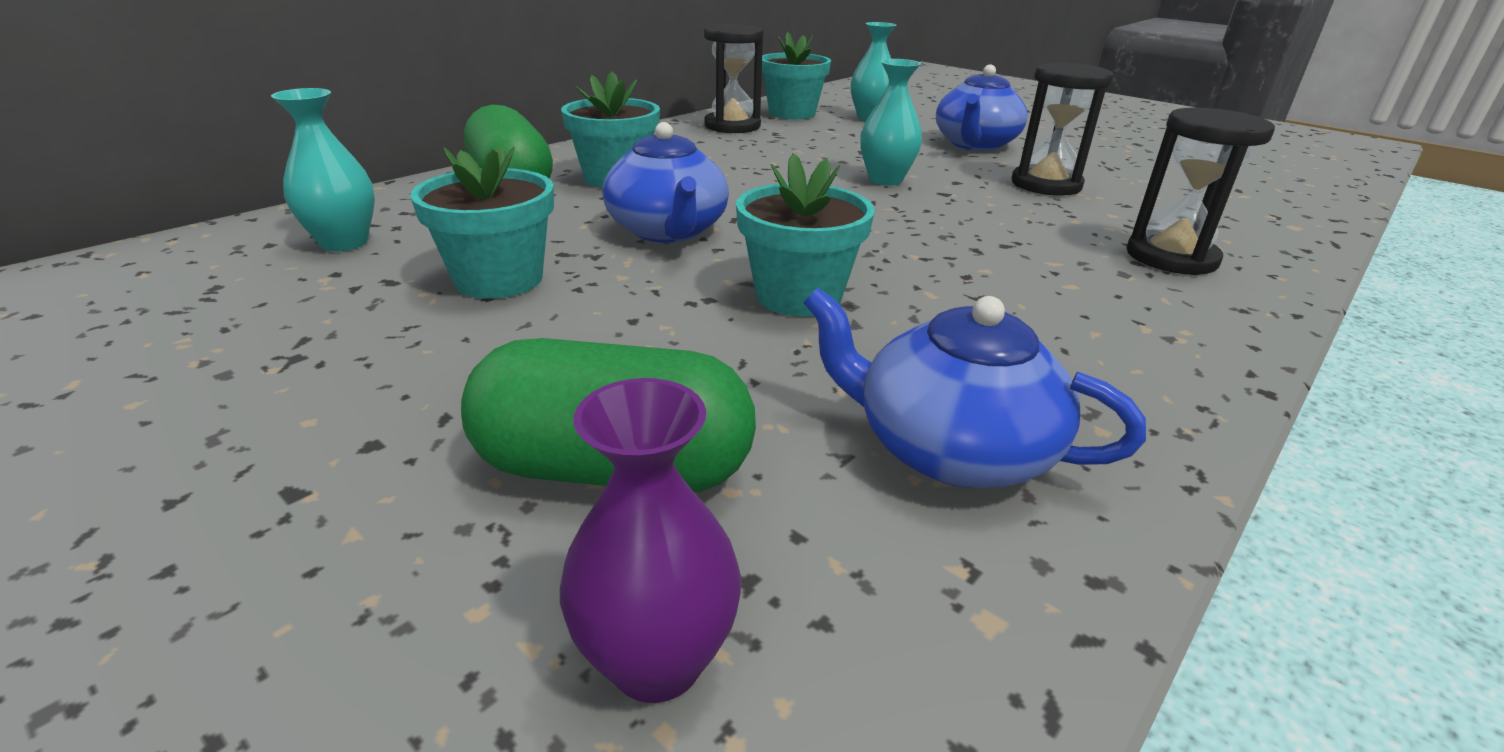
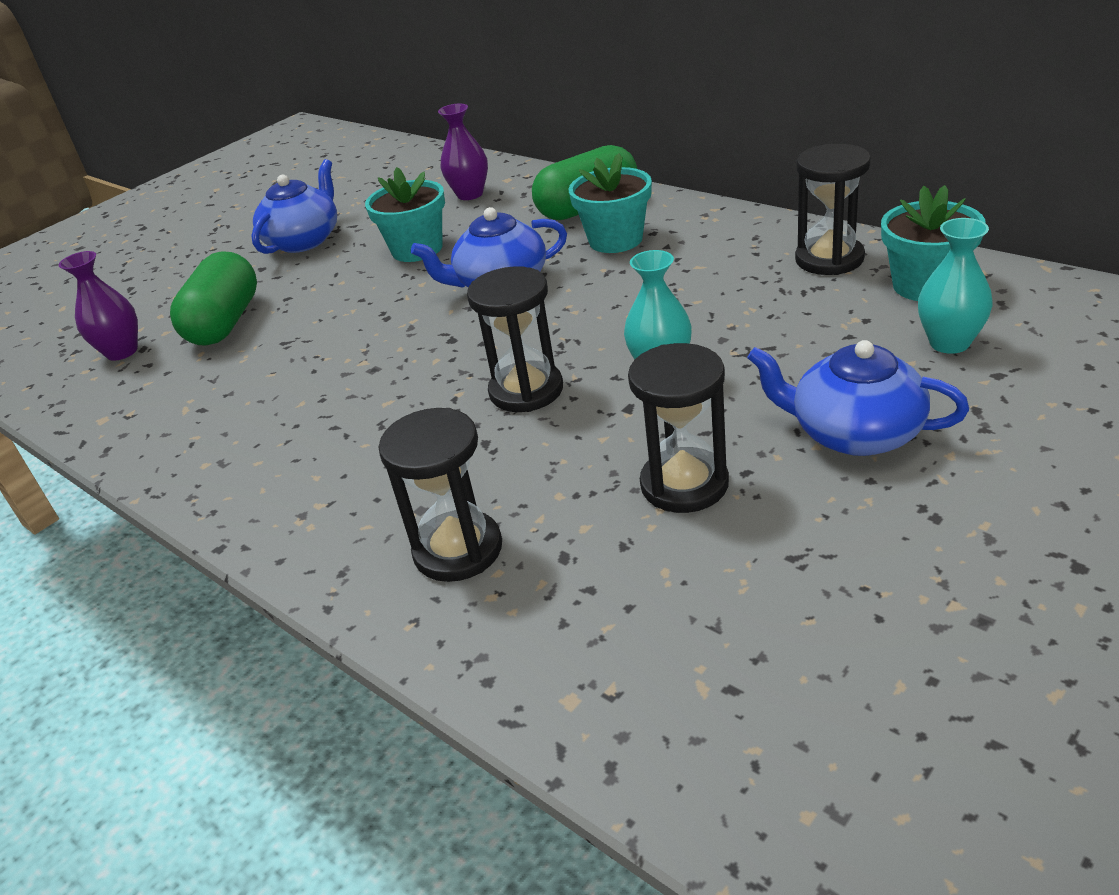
camera: 95 degrees right, 5 degrees up
(344, 242) = (470, 194): turquoise vase -> purple vase
(798, 296) = (386, 348): turquoise flower pot -> none
(913, 226) = (526, 390): none -> black hourglass
(950, 449) = (206, 410): blue teapot -> blue teapot (304, 240)

